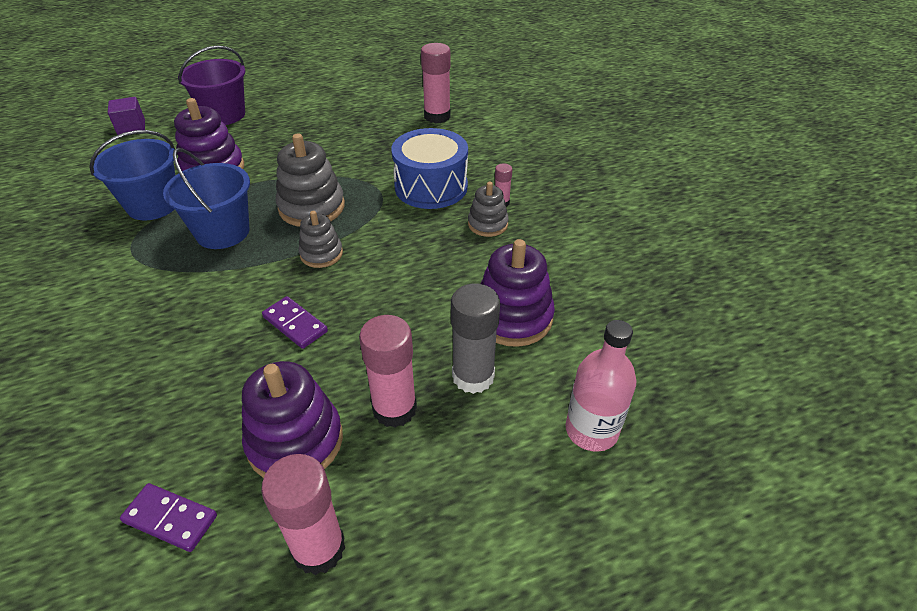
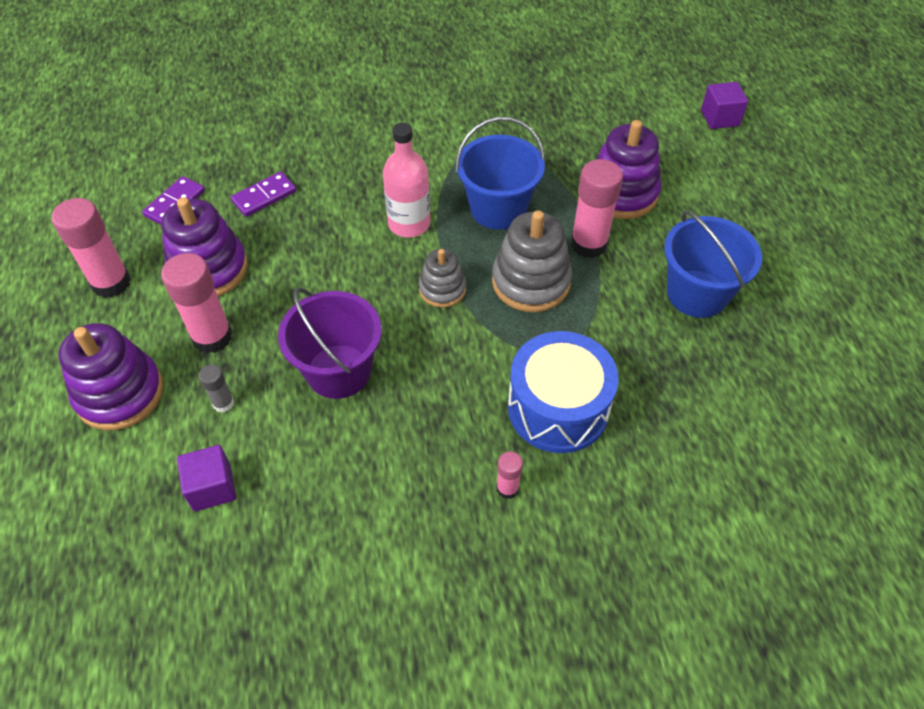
camera: 100 degrees right, 10 degrees up
(153, 205) = (556, 153): blue bucket -> blue bucket (697, 294)
(224, 115) = (754, 194): purple bucket -> purple bucket (338, 371)
(295, 324) = (341, 268): purple domino -> purple domino (264, 196)
(437, 116) = (757, 441): pink glue stick -> pink glue stick (589, 244)
(473, 376) = (223, 403): grey glue stick -> grey glue stick, size x0.50
(487, 224) = (462, 462): grey stacking toy -> none
(512, 317) = (289, 455): purple stacking toy -> purple stacking toy (120, 393)
(560, 360) = (212, 487): none -> purple cube
(591, 430) = (119, 492): pink bottle -> pink bottle (409, 224)

